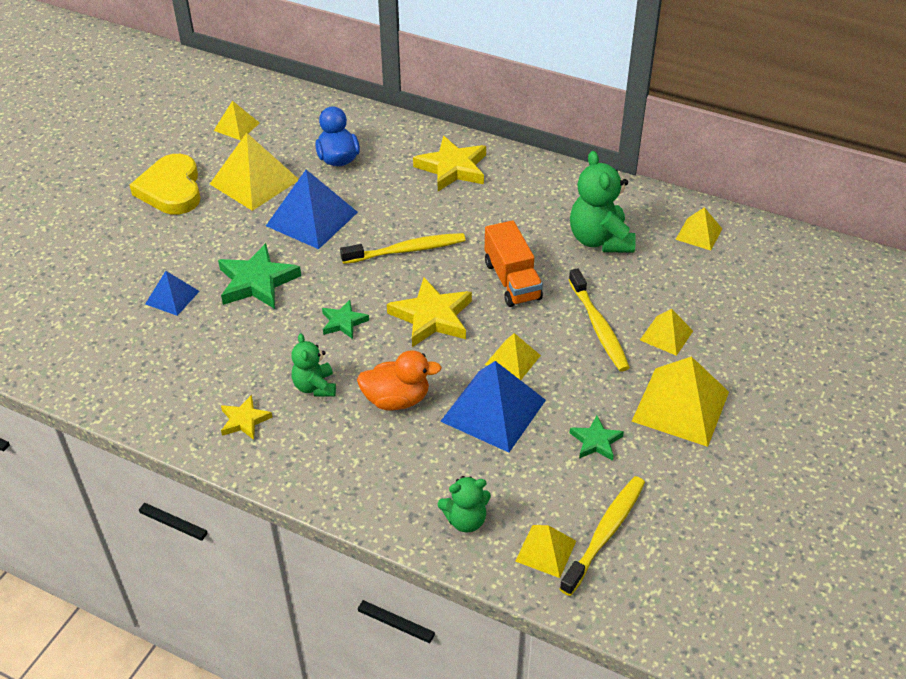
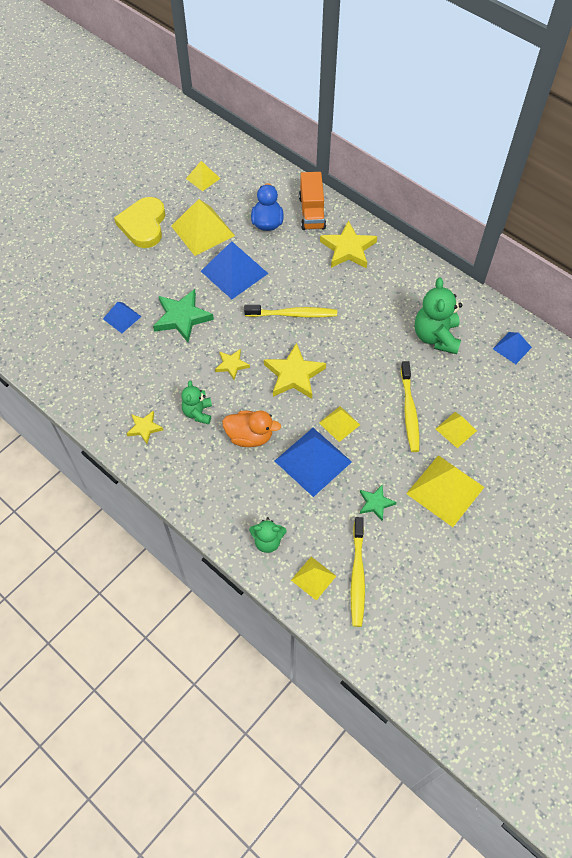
camera: 15 degrees right, 15 degrees up
(343, 322) = (232, 365): green star -> yellow star
(512, 280) = (360, 357): orange truck -> orange truck (312, 212)
(605, 533) = (357, 575): yellow toothbrush -> yellow toothbrush turned 135 degrees clockwise
(698, 234) = (512, 348): yellow pyramid -> blue pyramid

